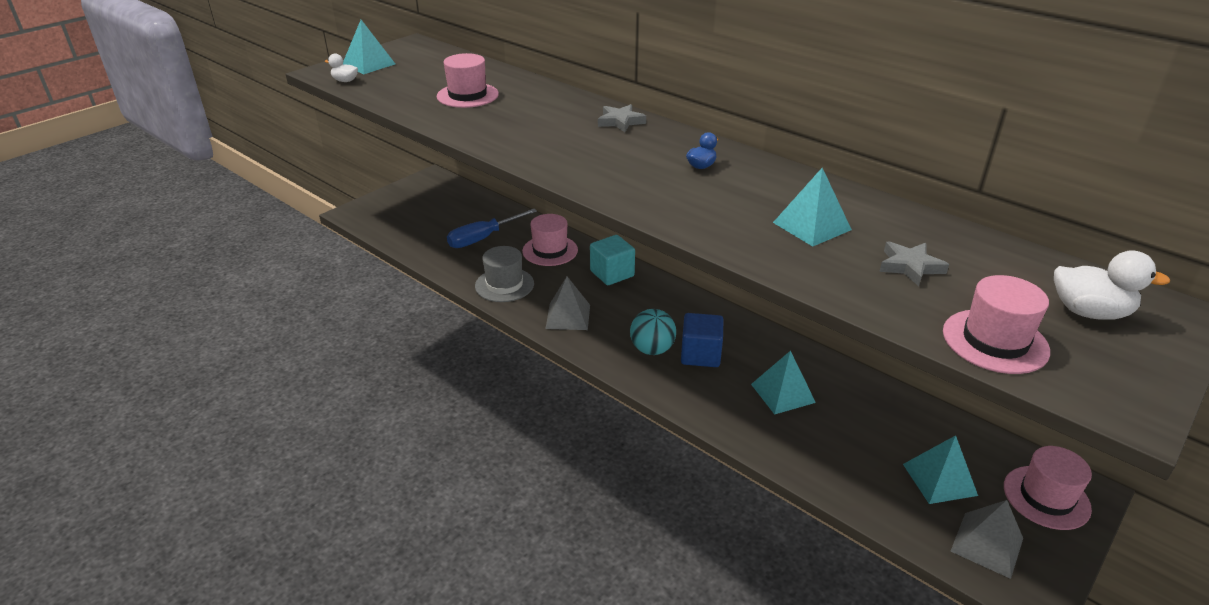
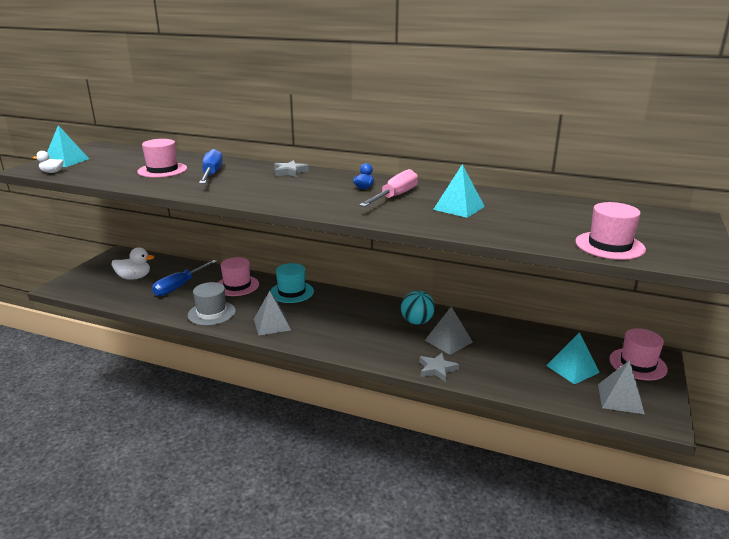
camera: 20 degrees left, 10 degrees down
(521, 111) = (211, 174): none -> blue screwdriver
(612, 274) = (291, 292): turquoise cube -> turquoise hat
(652, 349) = (345, 333): turquoise ball -> turquoise ball (417, 322)
(700, 355) = (381, 329): blue cube -> none
(734, 189) = (395, 196): none -> pink screwdriver
(782, 393) = (448, 341): turquoise pyramid -> grey pyramid
(910, 266) = (533, 218): grey star -> grey star (437, 369)
(1089, 312) = (648, 224): white duck -> white duck (134, 277)

